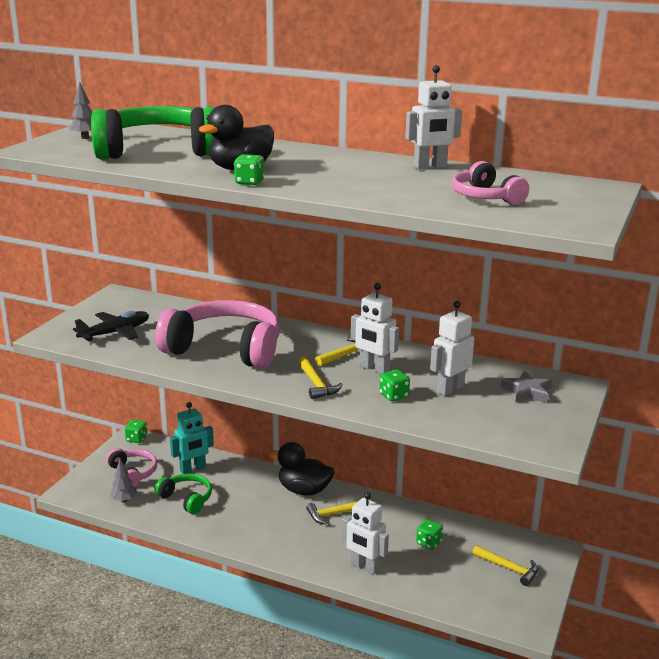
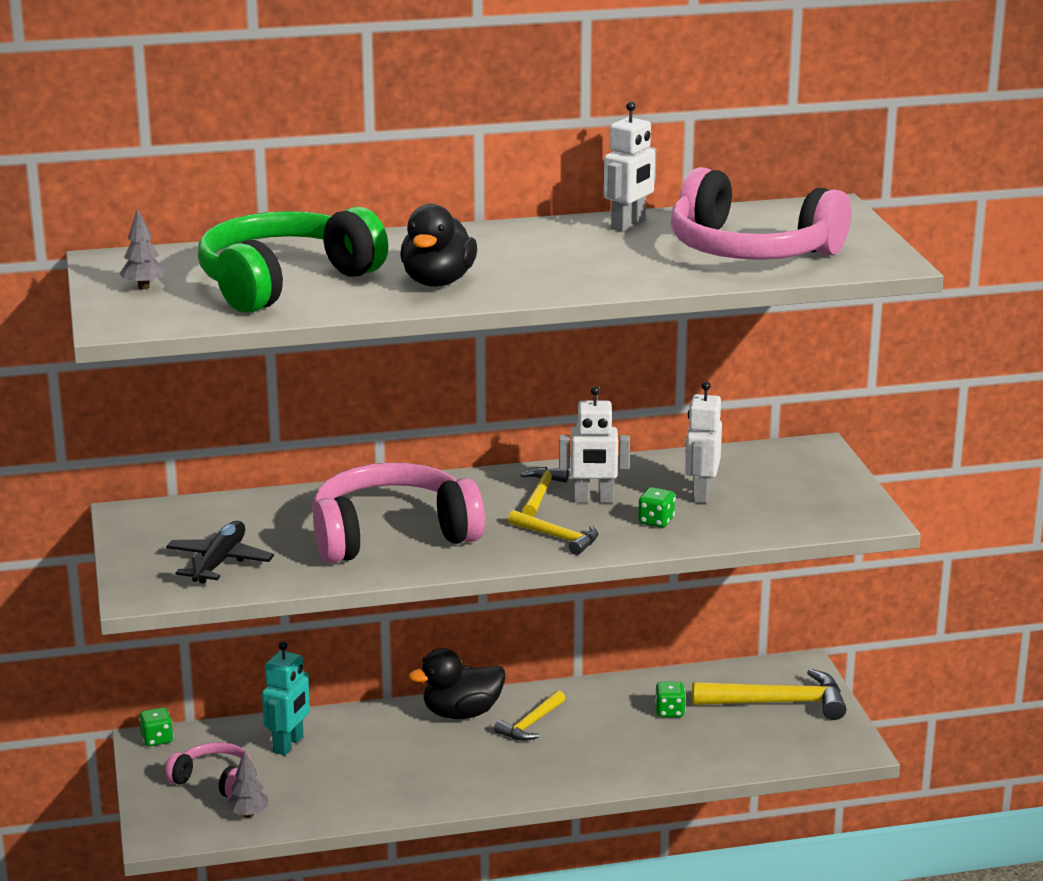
camera: 35 degrees left, 0 degrees up
(186, 499) = (329, 780): green headphones -> none
(249, 182) = (487, 297): green dice -> none
(364, 567) = (630, 763): white robot -> none
(485, 197) = (750, 250): pink headphones -> pink headphones, size x1.96
(508, 568) = (778, 703): yellow hammer -> yellow hammer, size x1.72
(527, 392) = (778, 471): grey star -> none

